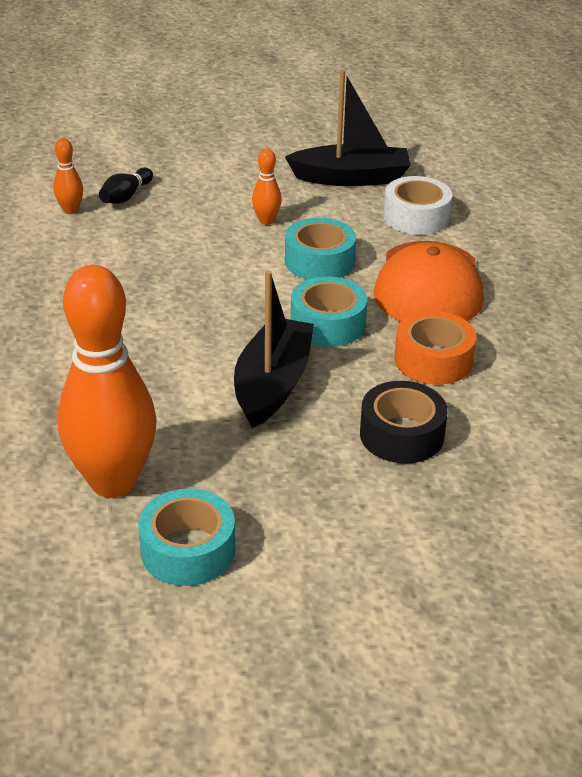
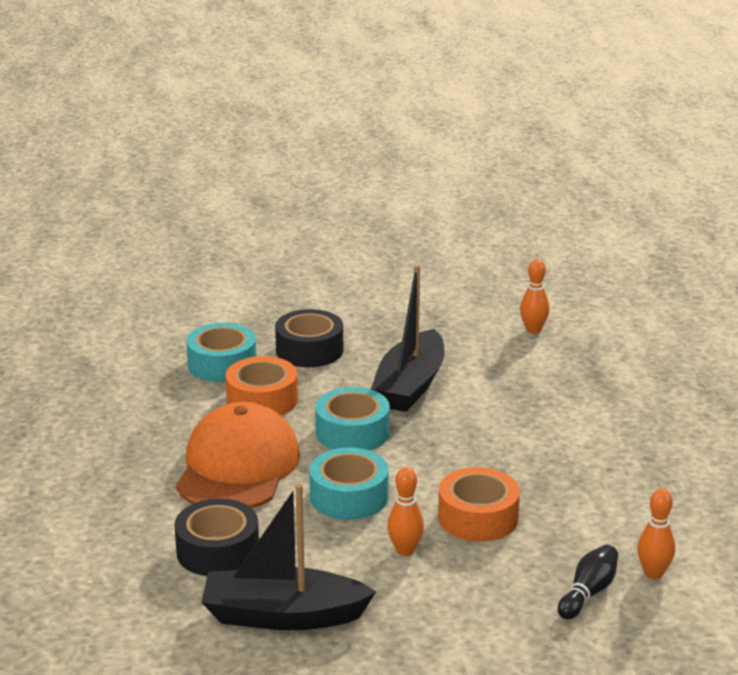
camera: 175 degrees left, 10 degrees down
(113, 481) = (533, 330): orange bowling pin -> orange bowling pin, size x0.42
(188, 550) = (474, 296): turquoise tape -> turquoise tape (222, 364)
(205, 247) = (478, 517): none -> orange tape
(416, 217) = (218, 551): white tape -> black tape

